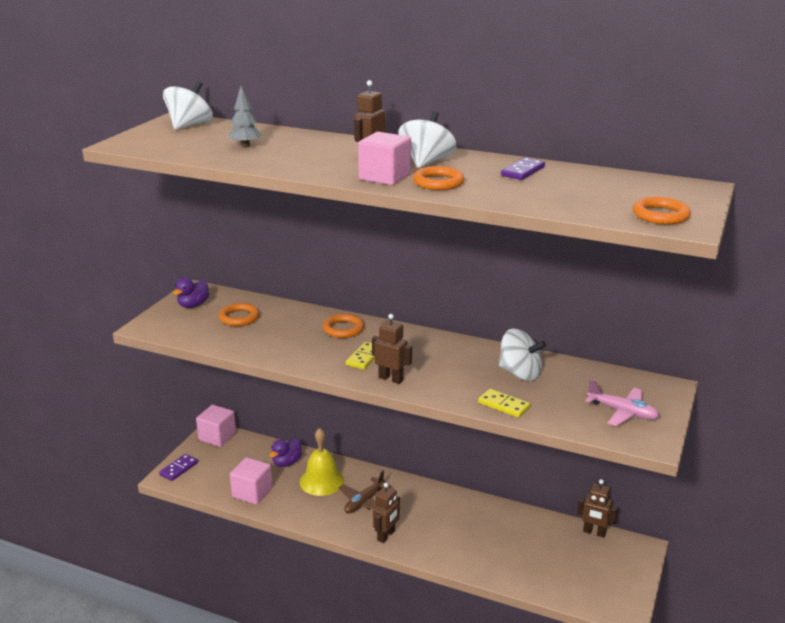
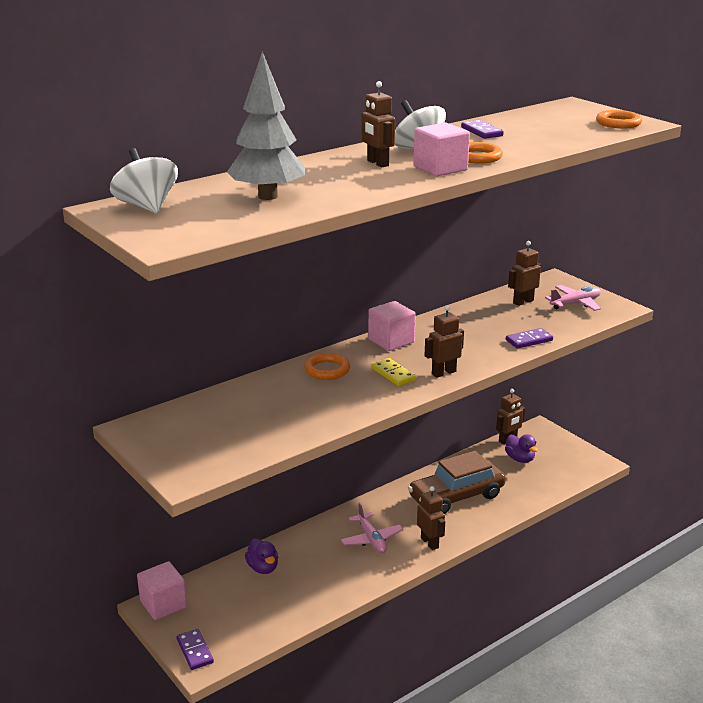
camera: 60 degrees left, 0 degrees up
(193, 305) = (168, 437): purple duck -> purple duck (520, 459)
(239, 318) = (235, 417): orange ring -> none
(245, 146) = (268, 196): grey tree -> grey tree, size x1.94
(252, 492) = (291, 607): pink cube -> pink cube (391, 341)
(322, 481) = (315, 554): yellow bell -> none
(364, 502) = (371, 539): brown plane -> pink plane
(467, 529) = (456, 496): none -> brown car
(503, 405) = (529, 340): yellow domino -> purple domino
(520, 373) = (486, 320): white spinning top -> none
(585, 382) = (523, 302): none -> brown robot

